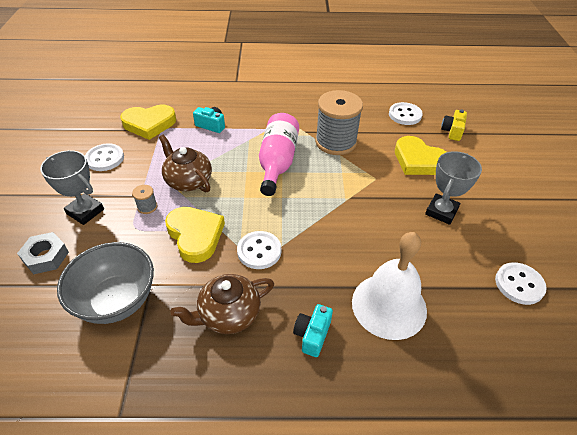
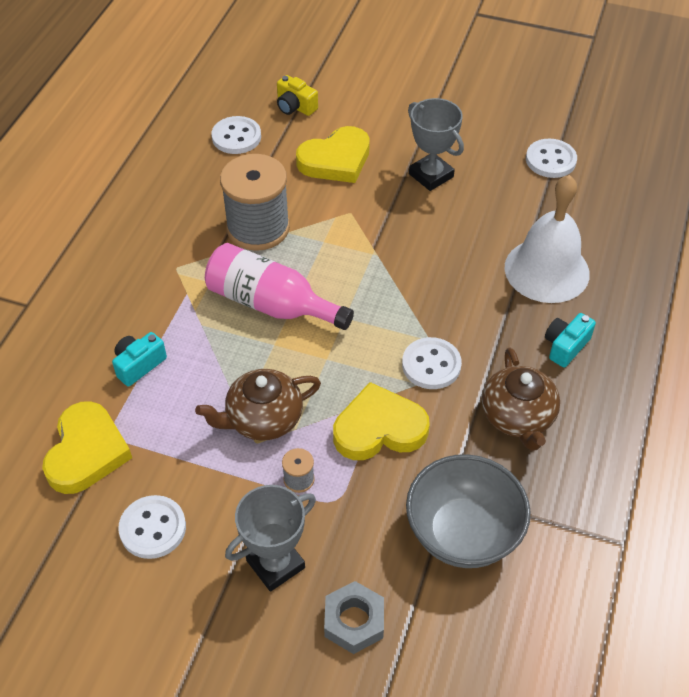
camera: 70 degrees left, 5 degrees up
(312, 335) = (565, 346): turquoise camera -> turquoise camera turned 90 degrees clockwise

